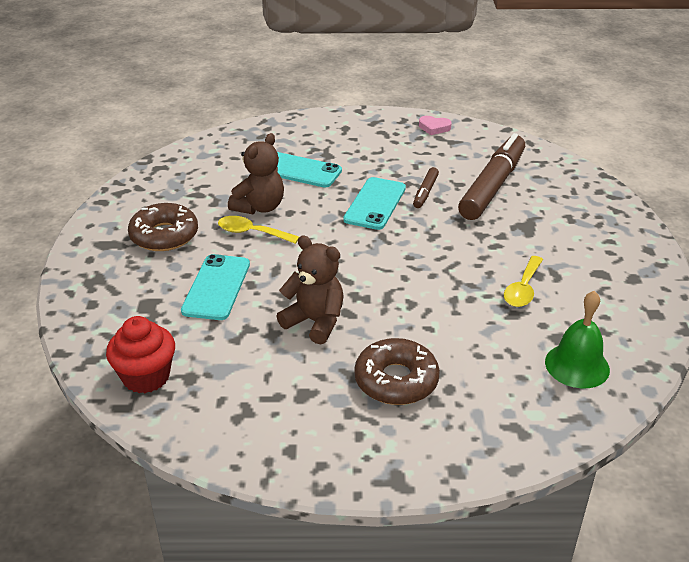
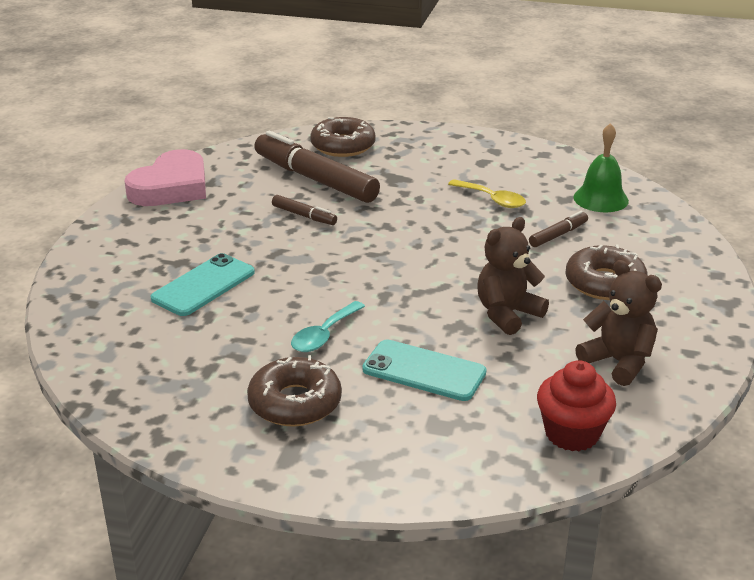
camera: 75 degrees left, 5 degrees down
(251, 233) = (324, 335): yellow spoon -> turquoise spoon
(259, 207) = (270, 323): brown teddy bear -> brown teddy bear (618, 362)
(375, 204) = (309, 248): turquoise phone -> none
(434, 128) = (171, 187): pink heart -> pink heart, size x2.31
(476, 340) = (558, 235): none -> brown marker
(567, 189) = (343, 146): none -> brown donut

